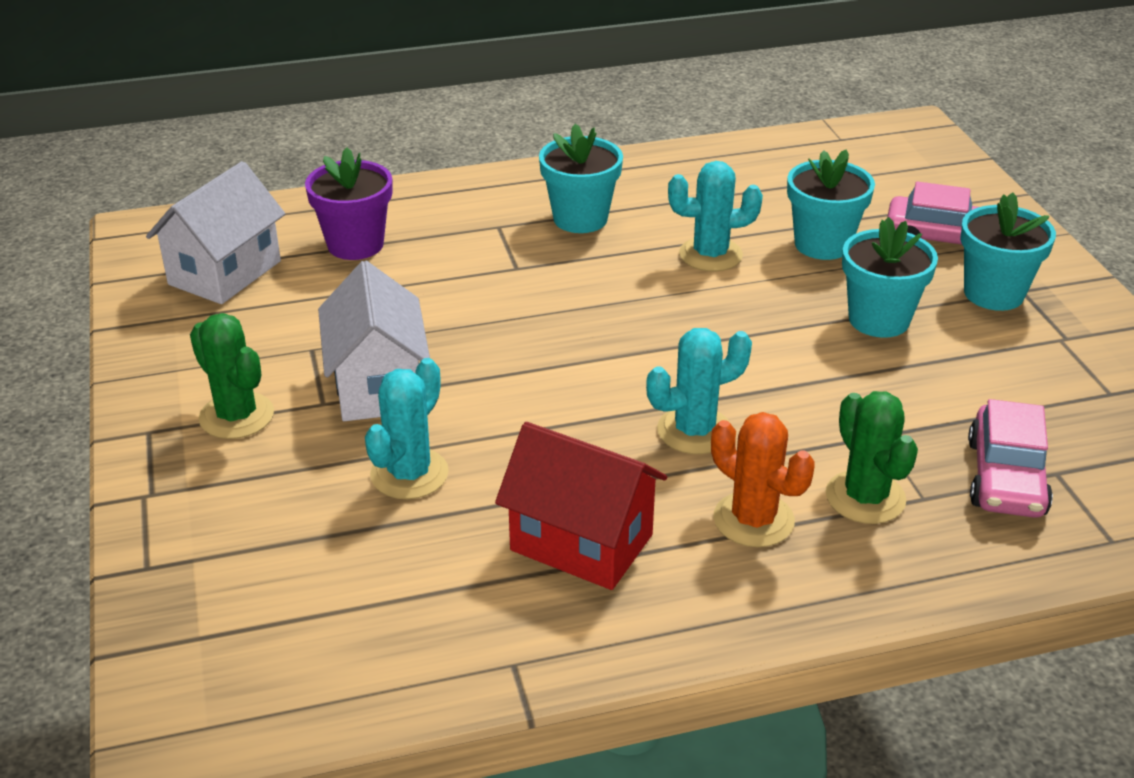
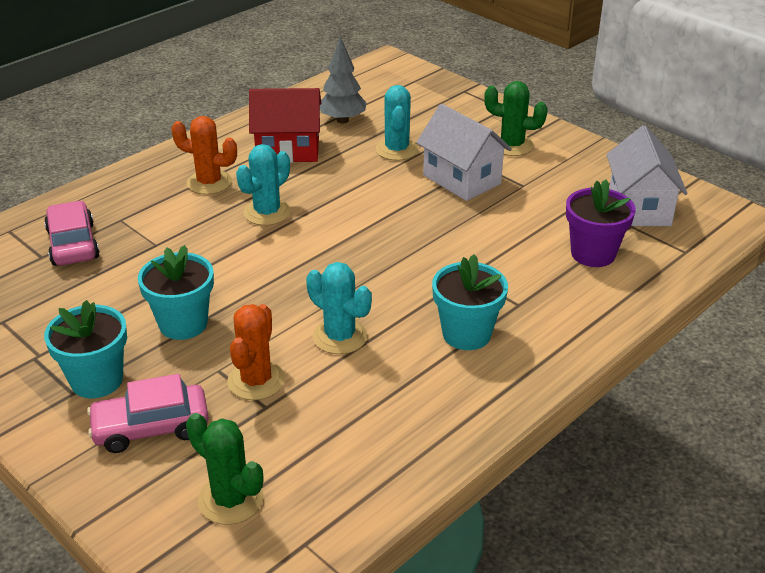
camera: 150 degrees right, 0 degrees up
(432, 579) = (342, 120): none -> grey tree
(710, 255) = (340, 336): turquoise cactus -> turquoise cactus turned 75 degrees clockwise
(822, 244) = (256, 381): turquoise flower pot -> orange cactus
(865, 497) = (153, 210): green cactus -> green cactus (231, 499)

